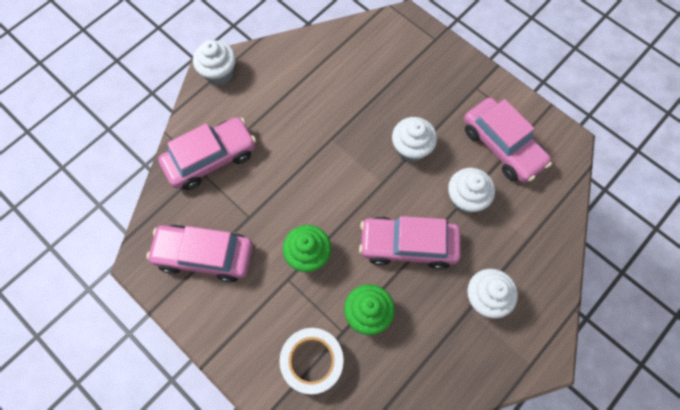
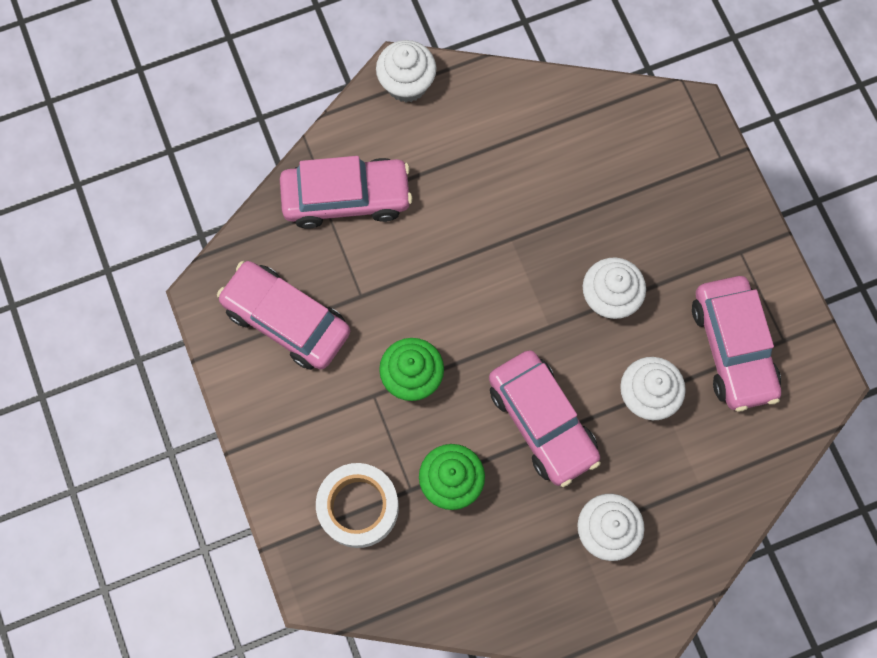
camera: 25 degrees right, 5 degrees up
(408, 245) = (542, 421): pink car -> pink car turned 150 degrees counterclockwise

